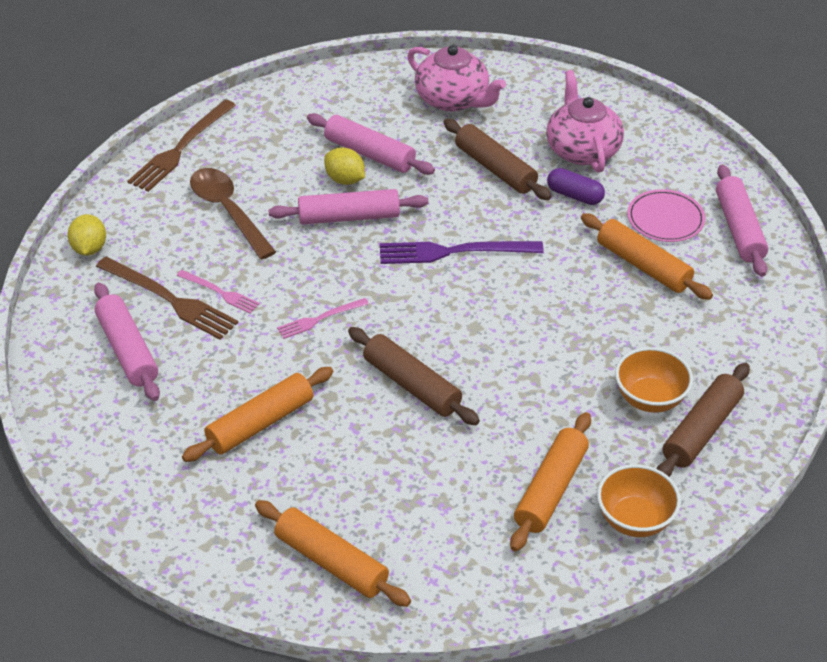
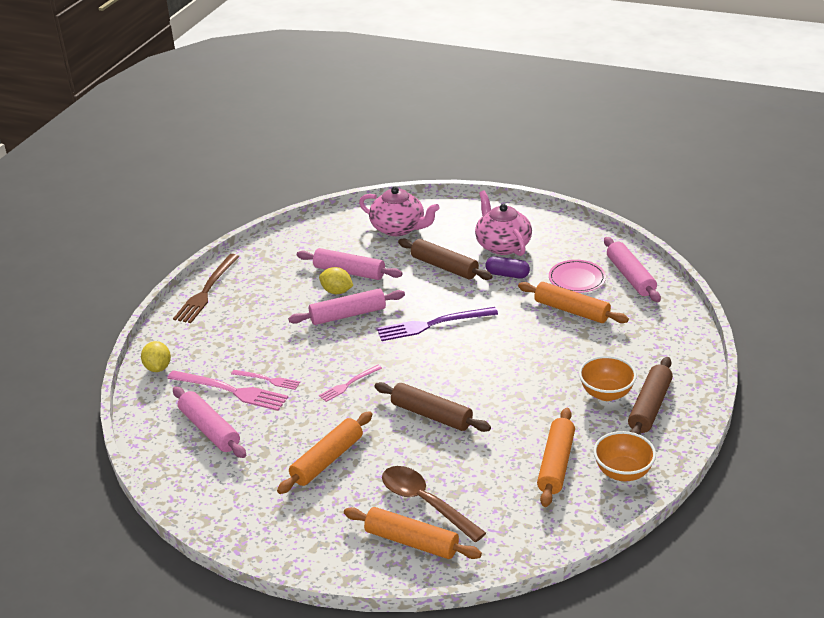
camera: 10 degrees left, 10 degrees down
(169, 299) = (231, 391): brown fork -> pink fork
(228, 211) = (256, 326): brown spoon -> brown spoon (425, 503)

